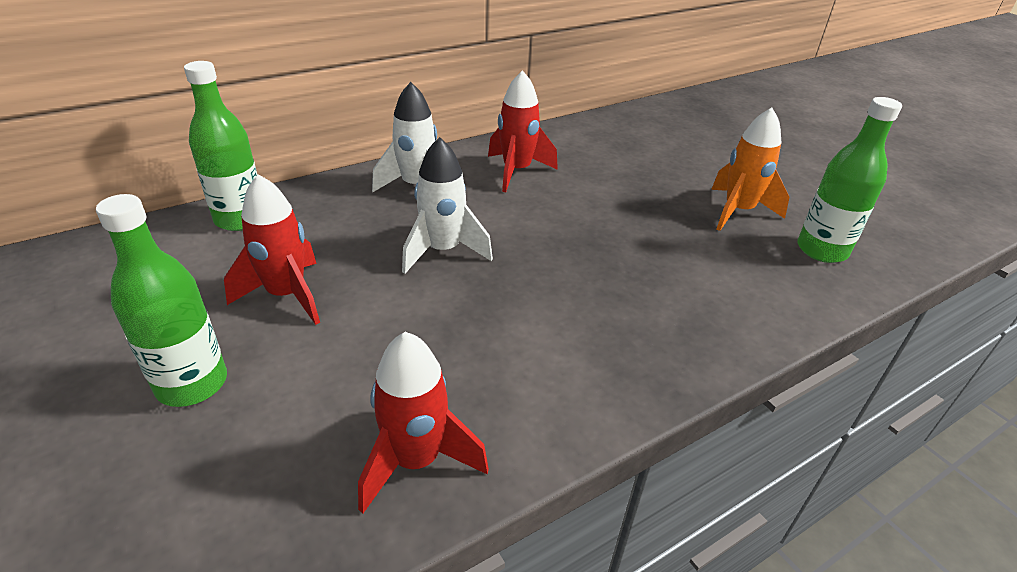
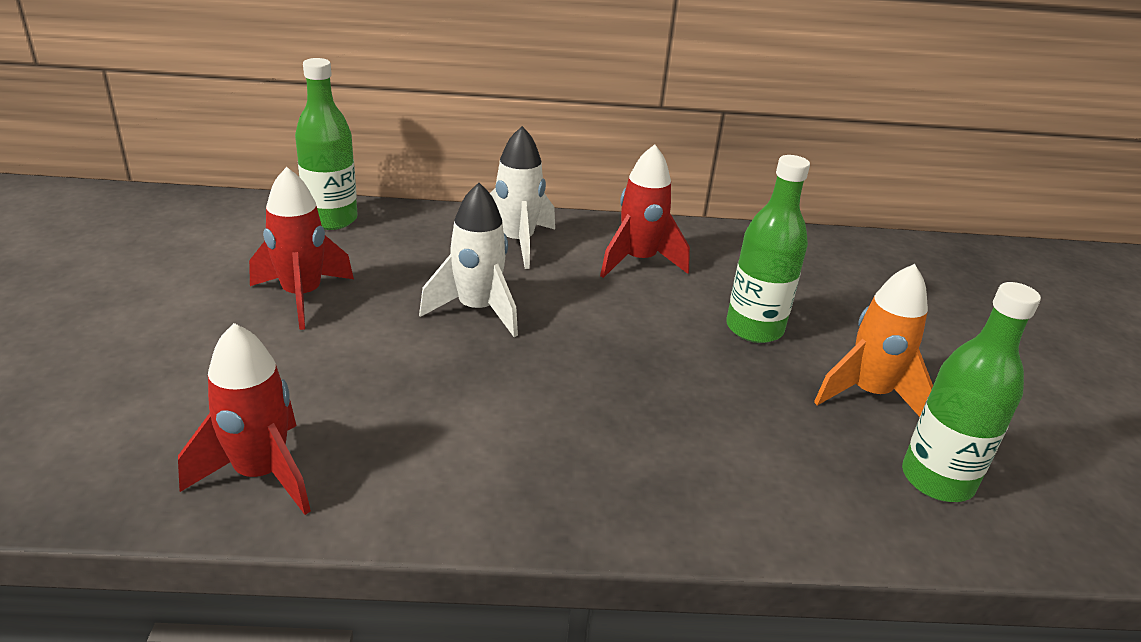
camera: 30 degrees right, 5 degrees down
(192, 384) = (164, 336): green bottle -> green bottle (754, 329)

